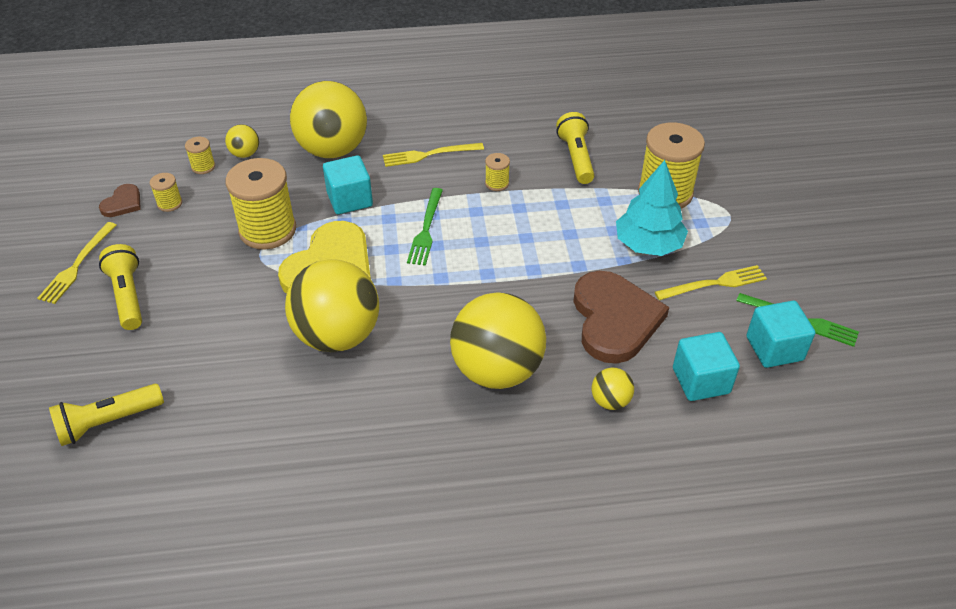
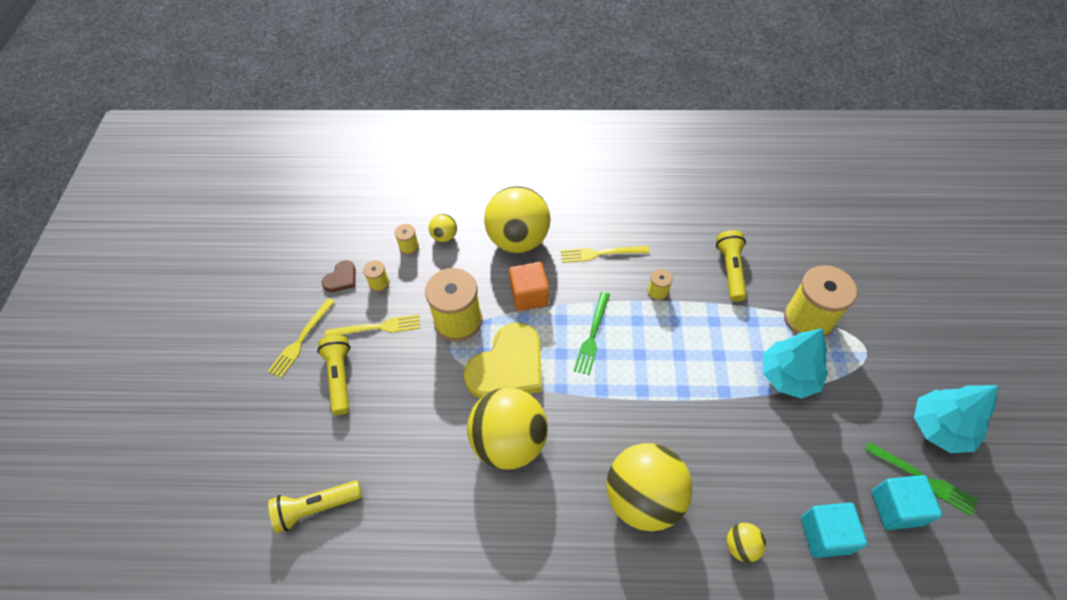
camera: 10 degrees right, 10 degrees up
(349, 199) = (529, 295): turquoise cube -> orange cube
(614, 319) = (751, 456): brown heart -> none
(714, 284) = (846, 427): yellow fork -> yellow fork (377, 327)
(814, 274) = (940, 428): none -> turquoise tree

